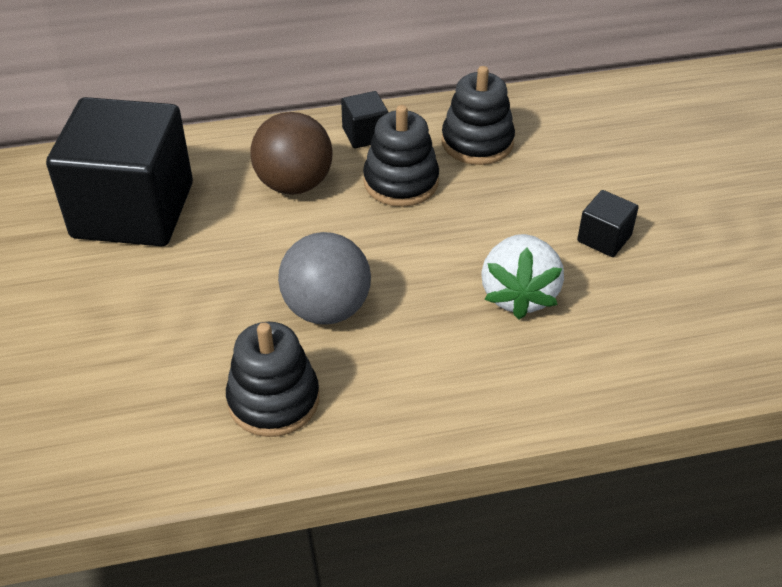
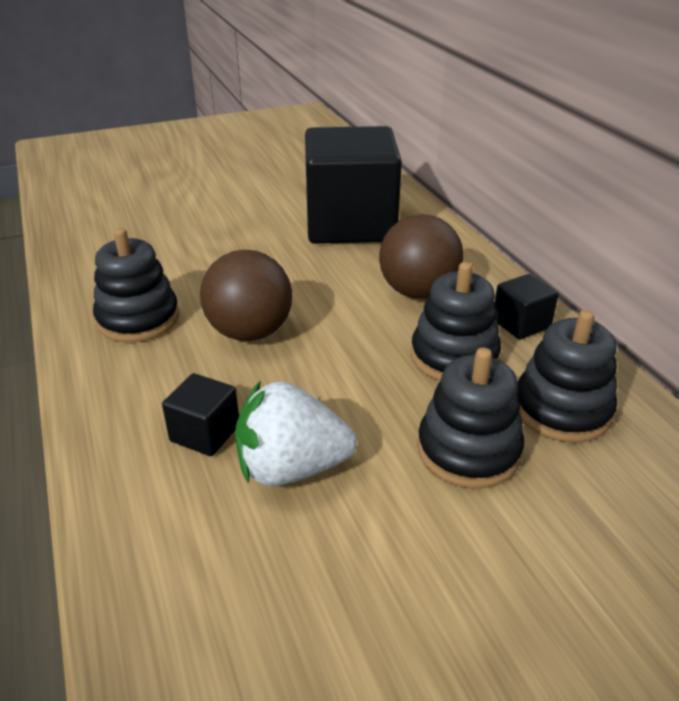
camera: 80 degrees right, 10 degrees down
(326, 309) = (250, 332): grey ball -> brown ball
(513, 198) = (468, 451): none -> black stacking toy
(604, 238) = (422, 554): black cube -> black cube (205, 433)

